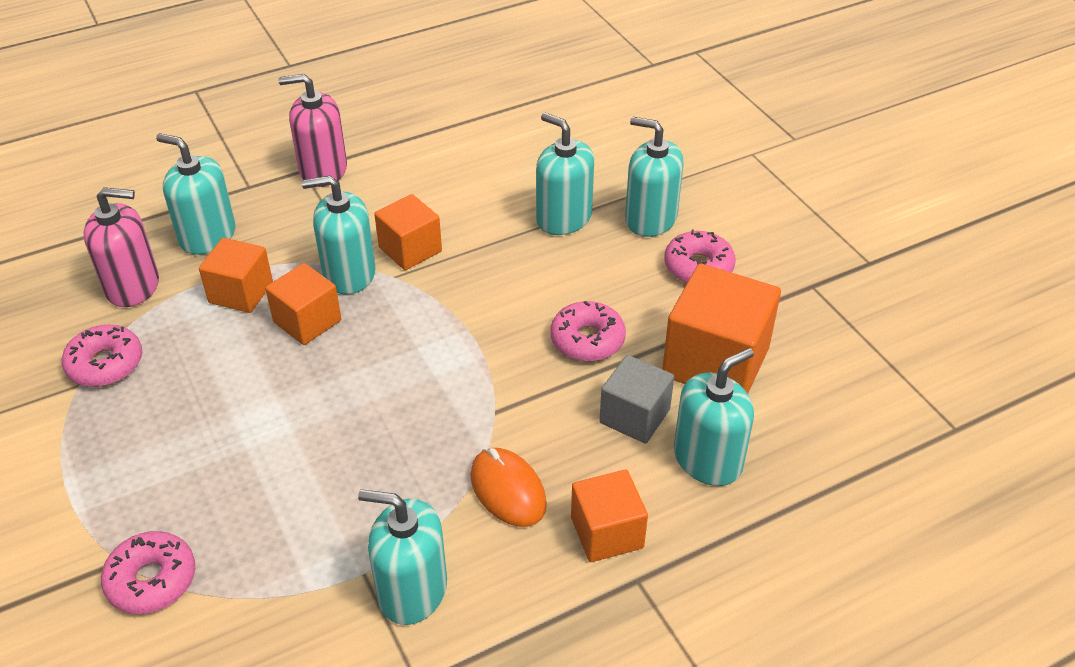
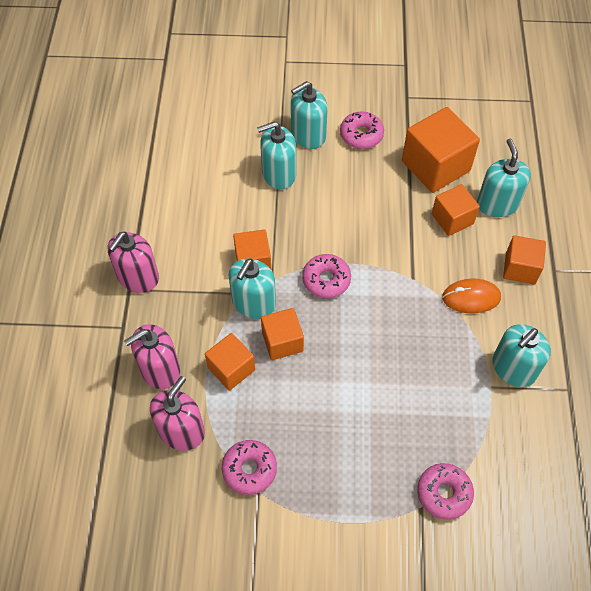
camera: 60 degrees left, 15 degrees up
(207, 236) = (160, 369): turquoise soap dispenser -> pink soap dispenser
(587, 340) = (385, 212): pink donut -> pink donut (326, 280)
(634, 416) = (452, 219): grey cube -> orange cube

